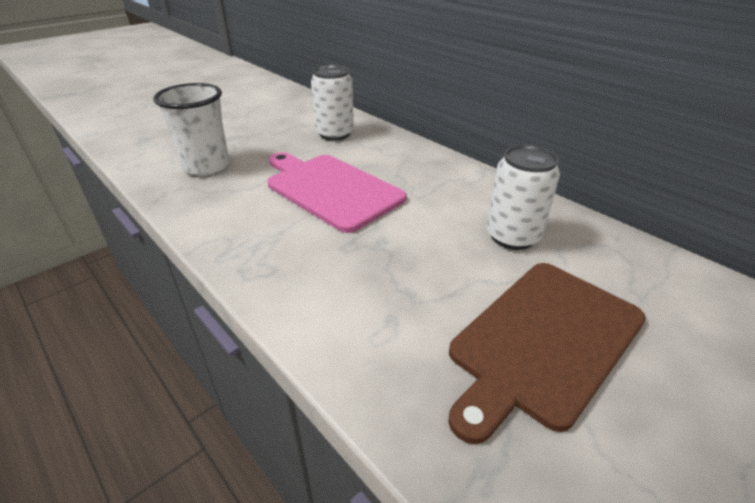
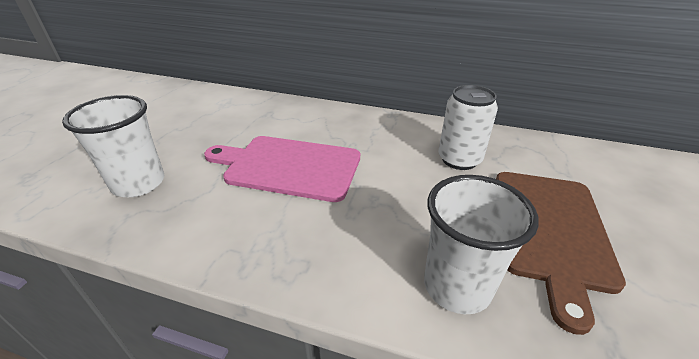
camera: 30 degrees left, 0 degrees up
(334, 134) = (244, 115): white can -> none
(382, 344) = (457, 286): none -> white cup

